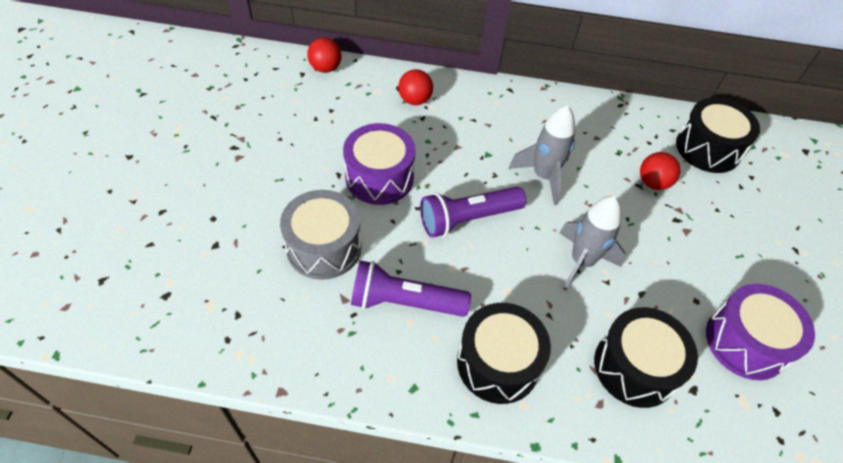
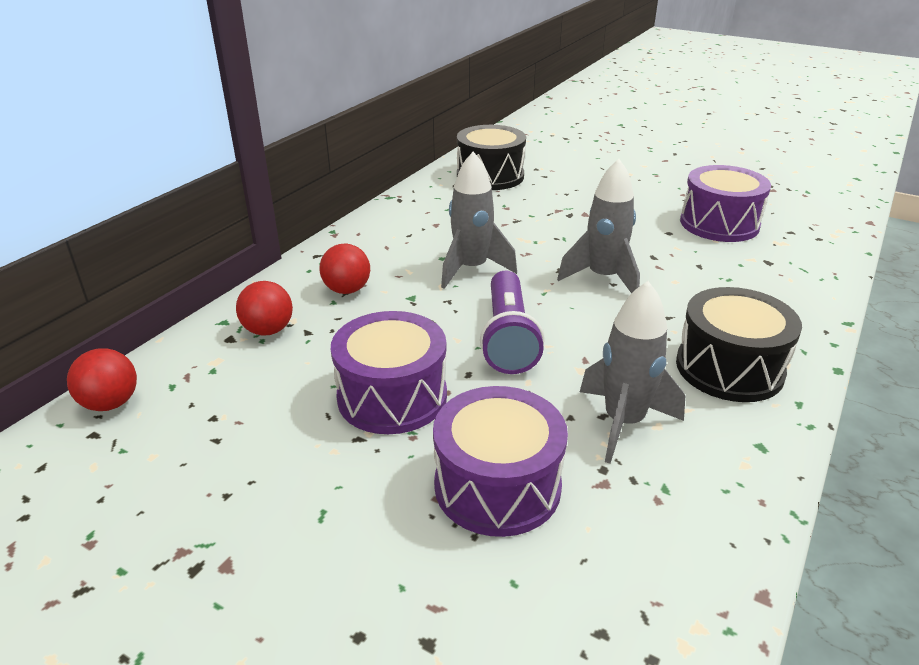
camera: 65 degrees left, 20 degrees down
(324, 247) = (497, 486): grey drum -> purple drum
(404, 301) = (623, 422): purple flashlight -> grey rocket
(635, 367) = (741, 284): black drum -> none
(653, 183) = (517, 212): red ball -> red ball (347, 290)

